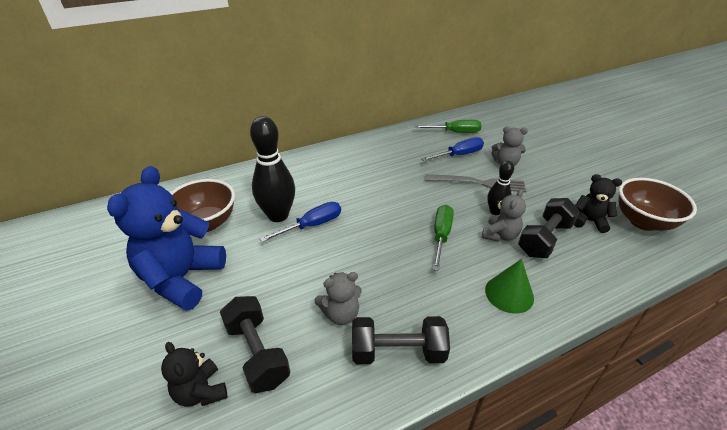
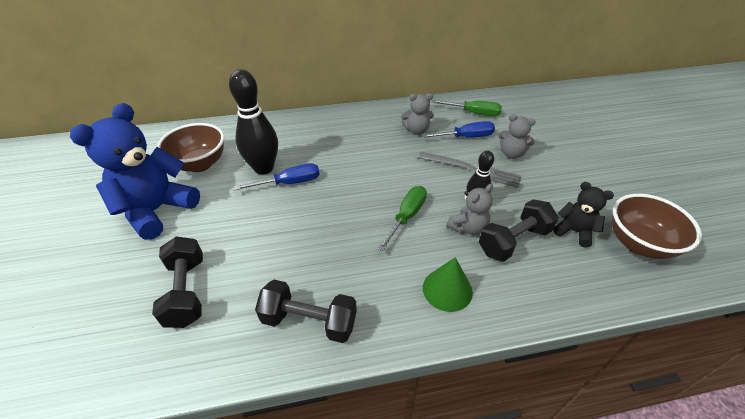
camera: 15 degrees right, 5 degrees up
(201, 391) = (126, 314): black teddy bear -> none
(341, 314) = (275, 272): grey teddy bear -> grey teddy bear (416, 130)

